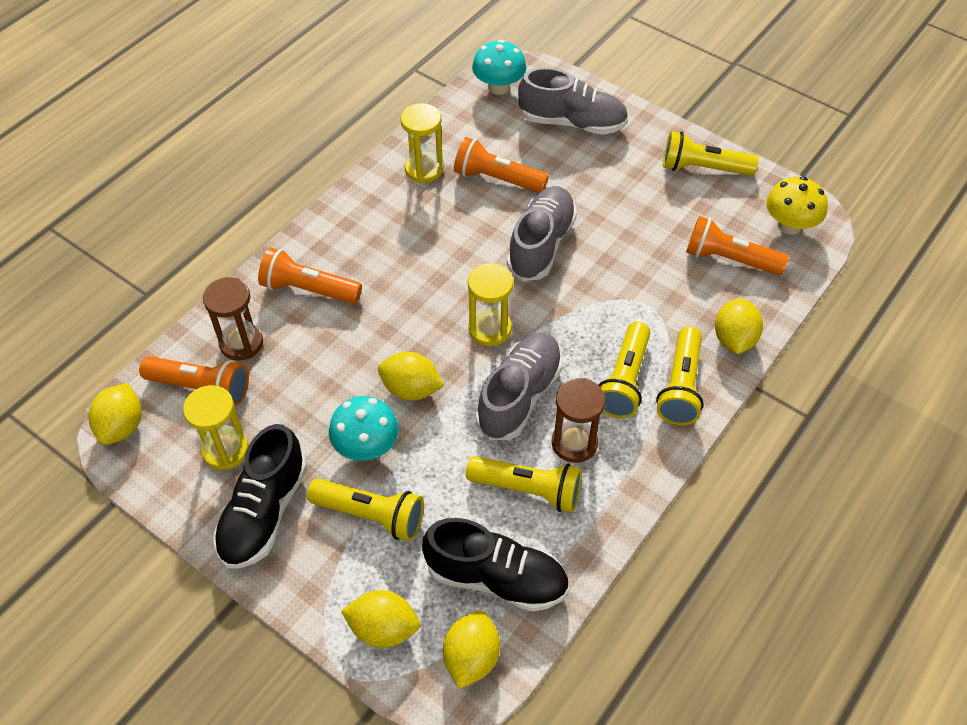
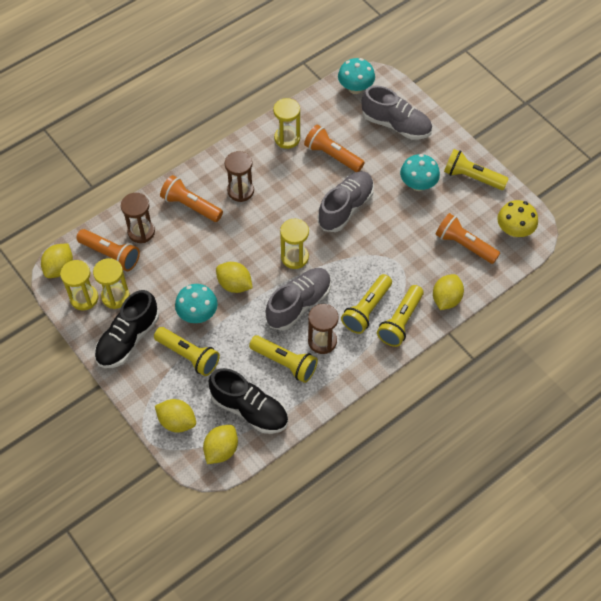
camera: 15 degrees right, 5 degrees up
(174, 464) = (84, 298): none -> yellow hourglass
(378, 253) = (240, 191): none -> brown hourglass
(632, 192) = (418, 184): none -> turquoise mushroom

